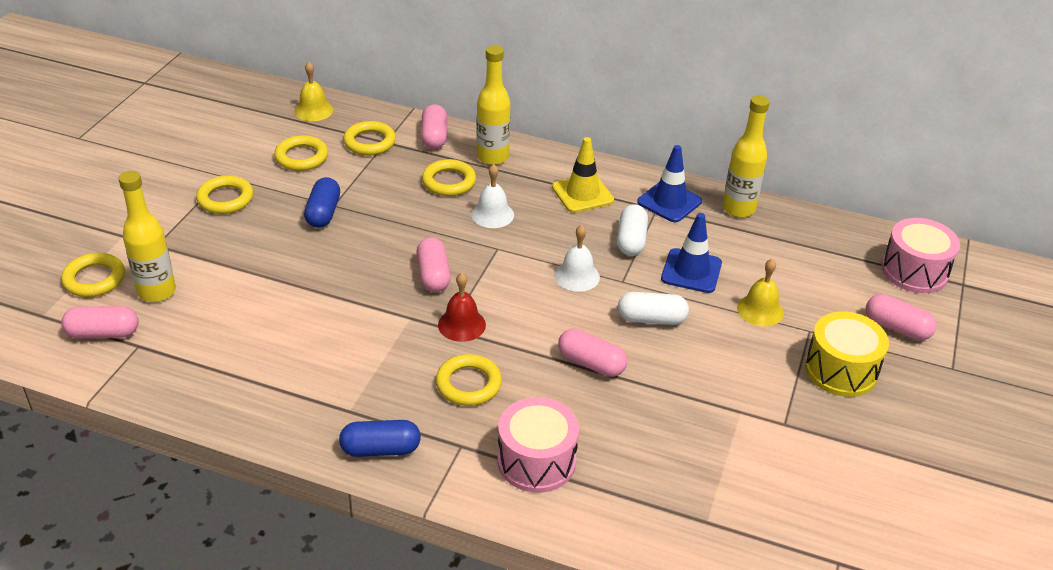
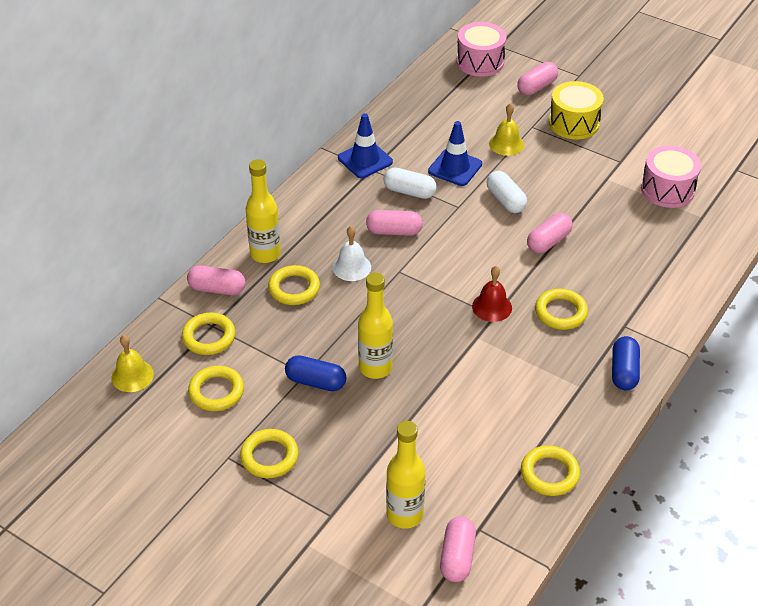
camera: 75 degrees left, 5 degrees up
(94, 279) = (373, 567): yellow ring -> yellow ring (549, 474)
(433, 275) = (425, 316): pink capsule -> pink capsule (394, 231)
(536, 461) = (643, 288): pink drum -> pink drum (667, 189)
(577, 276) = (446, 230): white bell -> none
(582, 194) = (339, 207): yellow traffic cone -> none
(651, 319) = (505, 200): white capsule -> white capsule turned 45 degrees counterclockwise
(738, 209) = (385, 125): yellow bottle -> yellow bottle (375, 368)

